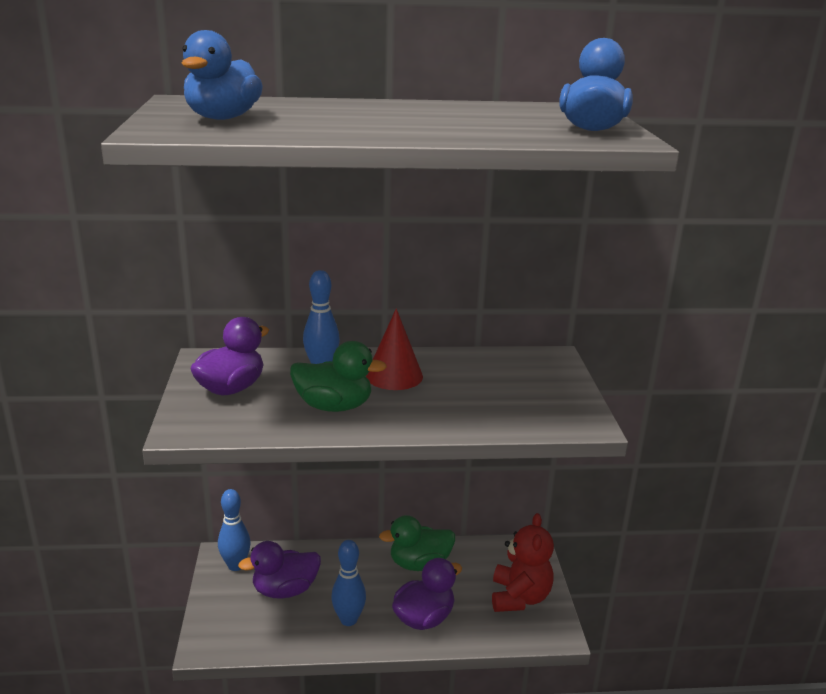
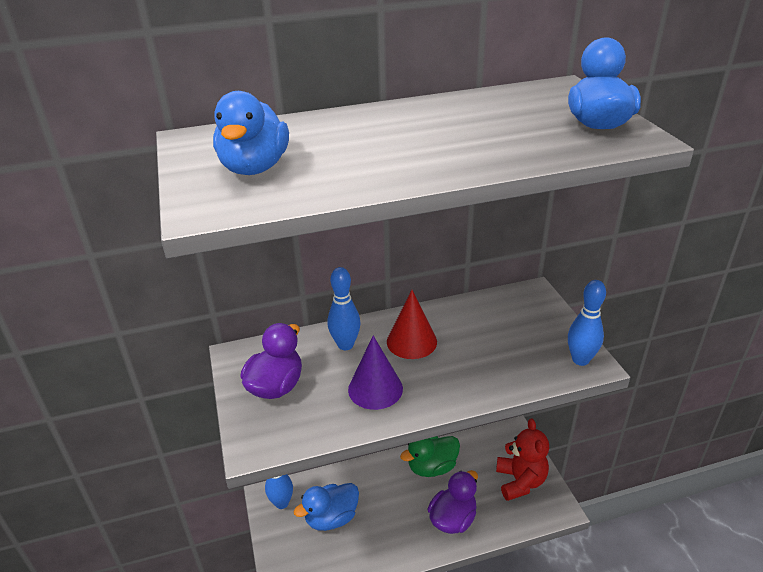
camera: 10 degrees left, 10 degrees up
(285, 590) = (331, 518): purple duck -> blue duck
(334, 406) = (375, 389): green duck -> purple cone
(348, 620) = (393, 535): blue bowling pin -> blue bowling pin (580, 360)

